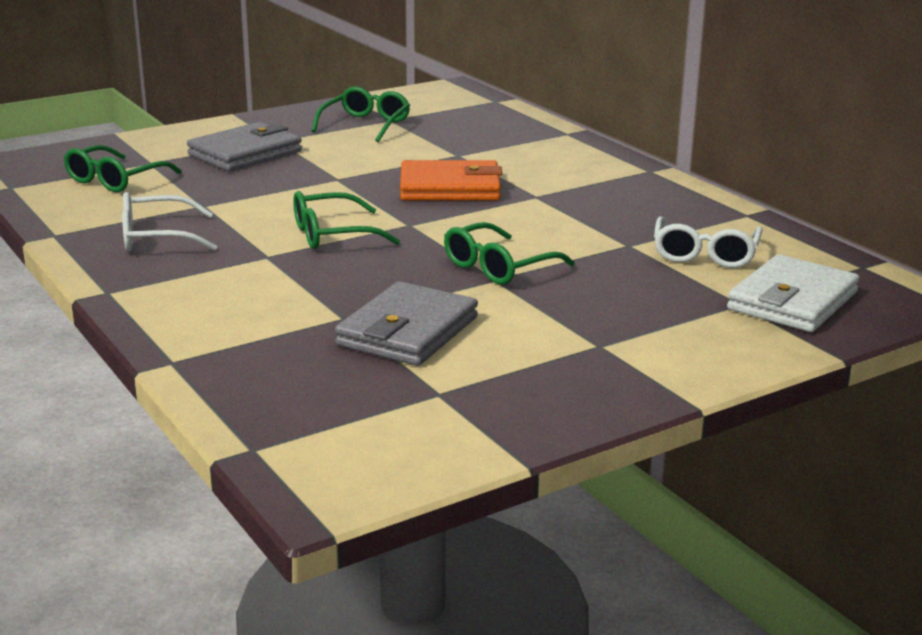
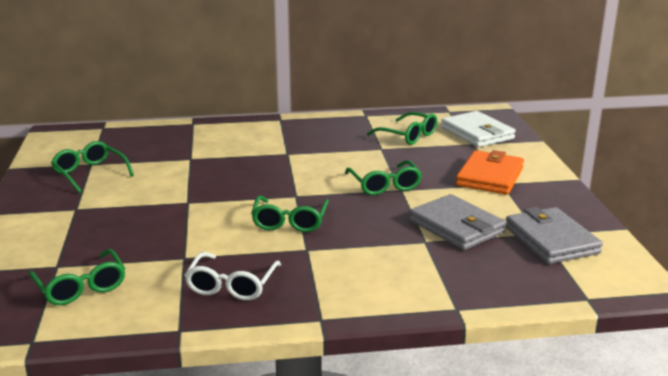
camera: 65 degrees left, 0 degrees up
(245, 153) = (90, 224): grey wallet -> grey wallet (551, 240)
(450, 188) = (247, 172): orange wallet -> orange wallet (490, 177)
(705, 254) = (408, 136): white glasses -> green glasses

